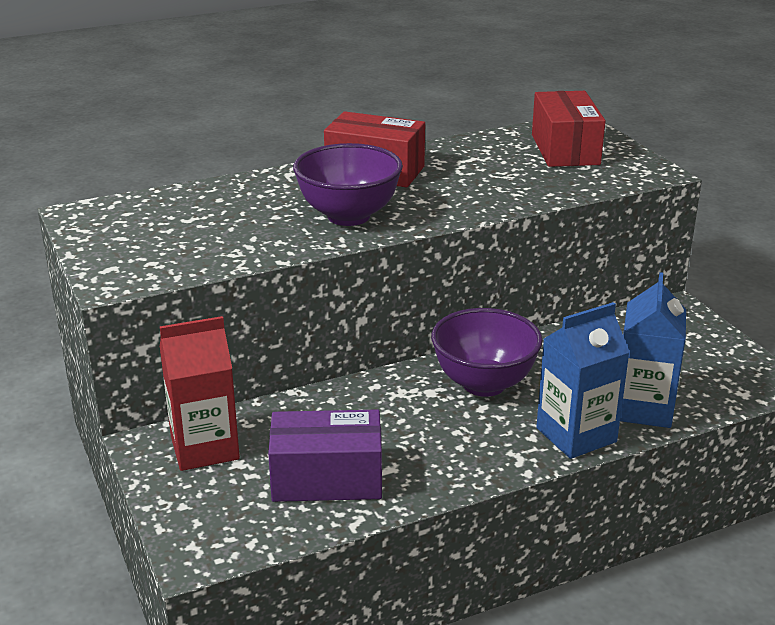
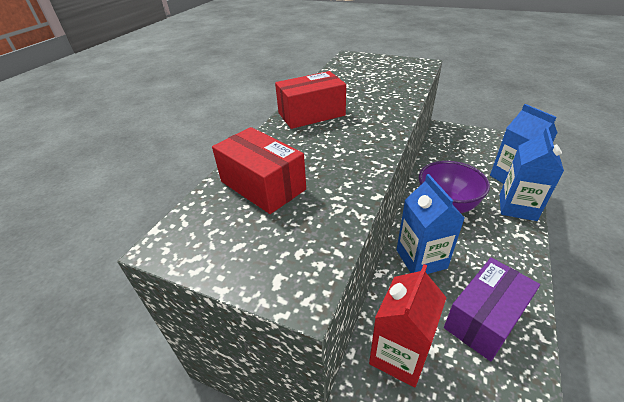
camera: 40 degrees left, 10 degrees up
(348, 216) = (351, 146): purple bowl -> none
(356, 406) = (421, 259): none -> blue carton
(565, 149) = (370, 68): red box -> red box (262, 185)

